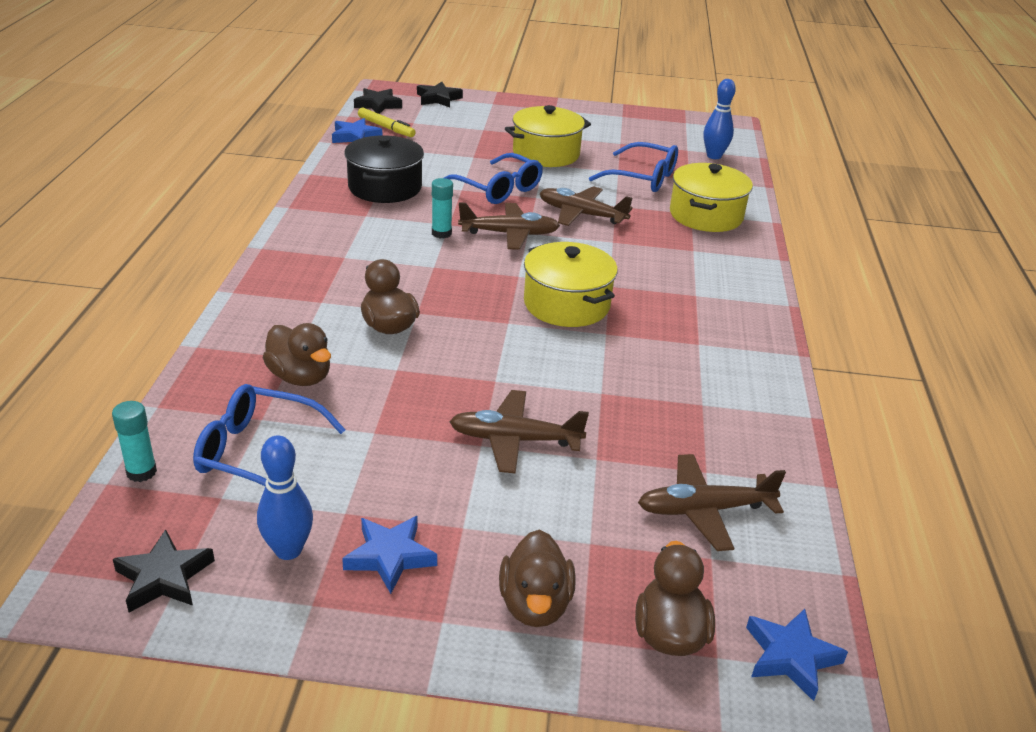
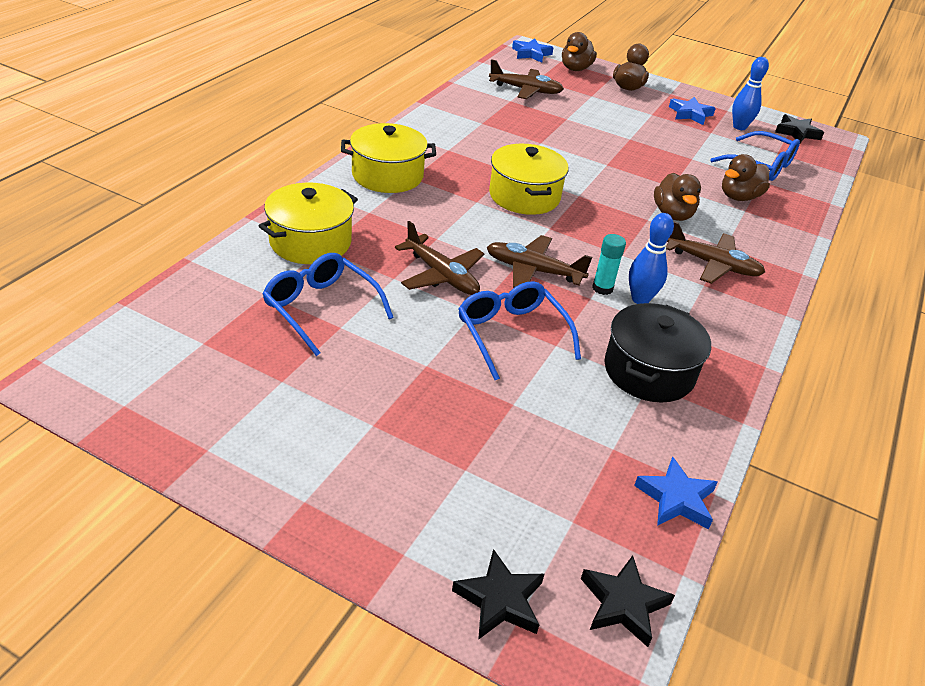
camera: 160 degrees left, 5 degrees up
(141, 472) = (825, 173): turquoise glue stick -> none
(300, 377) = (739, 197): brown duck -> brown duck turned 105 degrees counterclockwise
(386, 127) = (622, 515): yellow marker -> none
(514, 440) = (609, 136): brown plane -> brown plane (712, 265)
(546, 154) = (408, 384): yellow pot -> yellow pot (387, 175)
(714, 156) = (183, 321): blue bowling pin -> blue bowling pin (640, 299)

